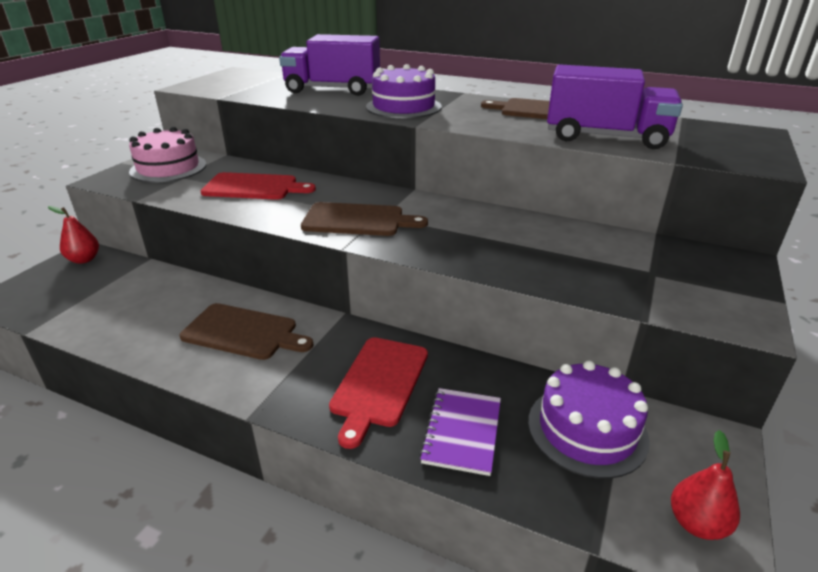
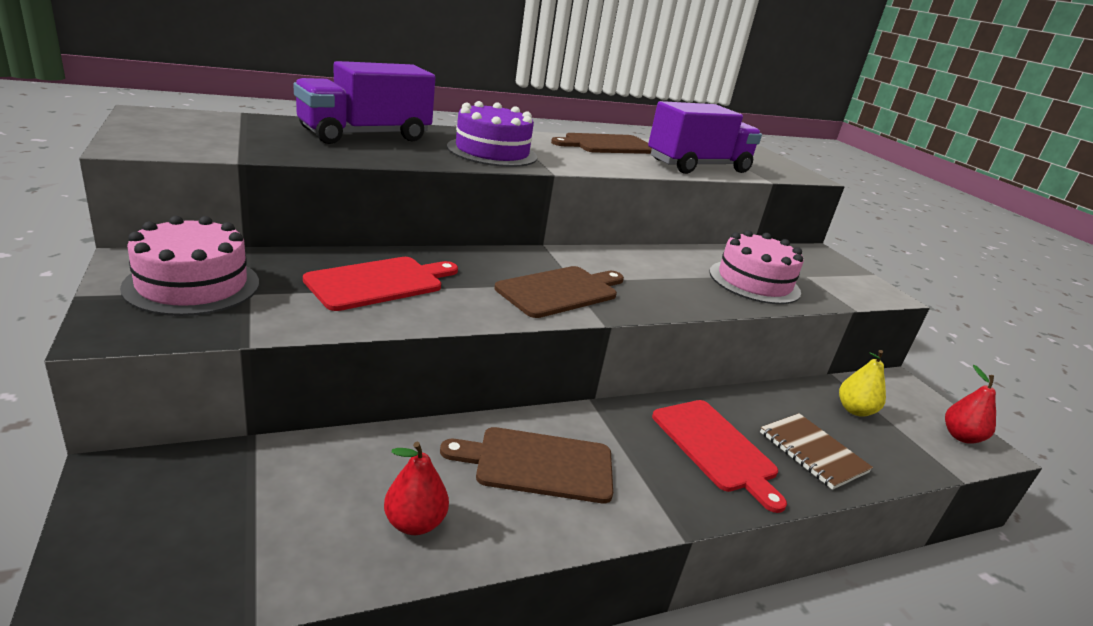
camera: 50 degrees left, 5 degrees down
(84, 259) = (137, 482): red pear -> red pear (415, 523)
(243, 332) = (538, 464): brown cutting board -> brown cutting board turned 150 degrees counterclockwise
(462, 432) = (812, 452): purple notebook -> brown notebook
(566, 262) = (754, 282): none -> pink cake
(587, 429) = (854, 410): purple cake -> yellow pear

